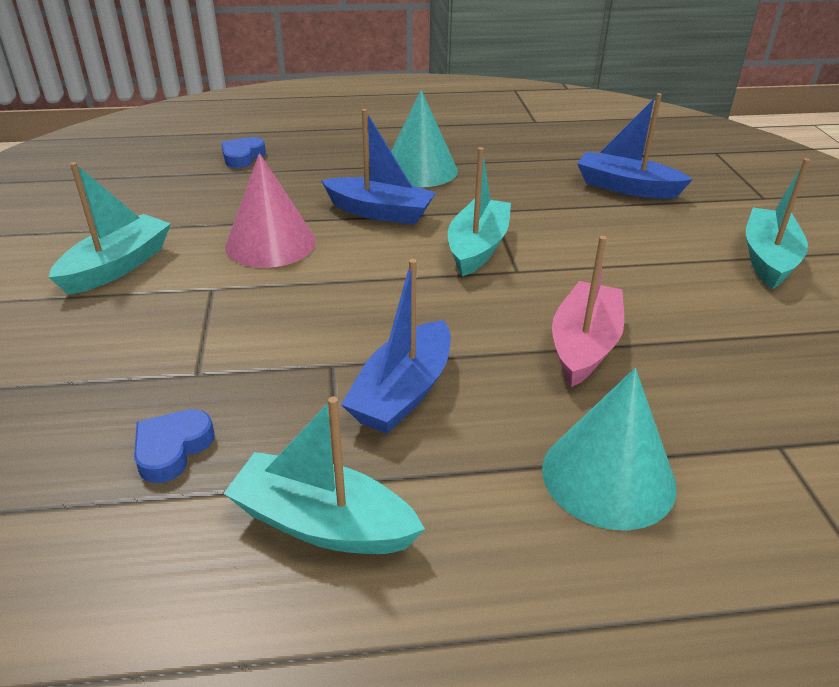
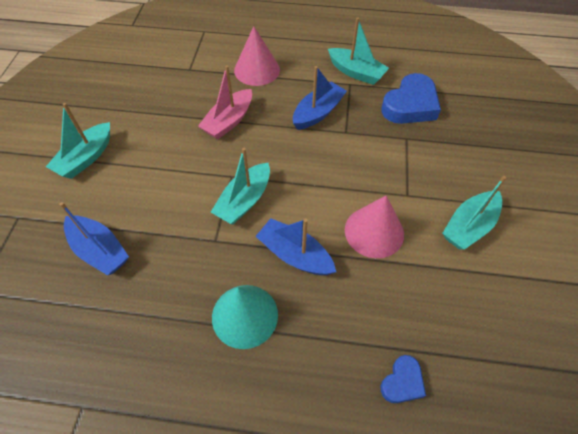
camera: 165 degrees left, 20 degrees up
(172, 449) = (410, 105): blue heart -> blue heart, size x1.91
(608, 476) = (257, 70): turquoise cone -> pink cone

